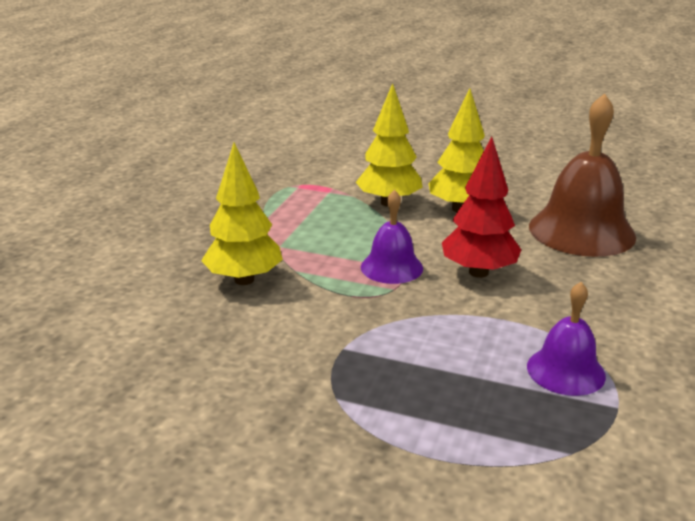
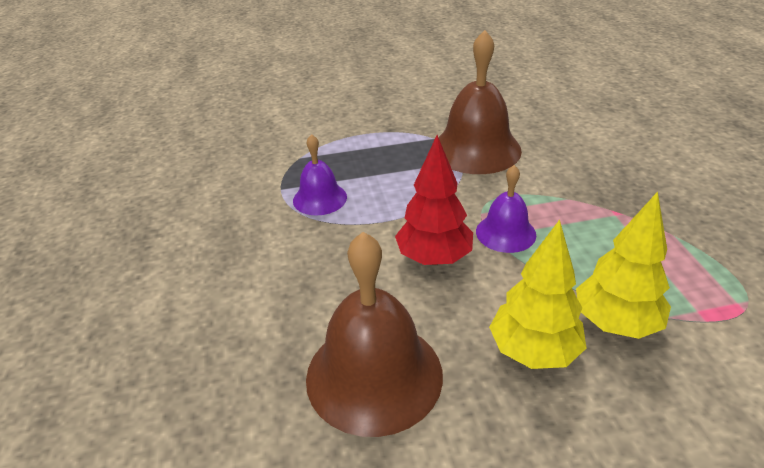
camera: 150 degrees right, 10 degrees up
(244, 280) = (586, 177): yellow tree -> none
(305, 356) = (476, 149): none -> brown bell

